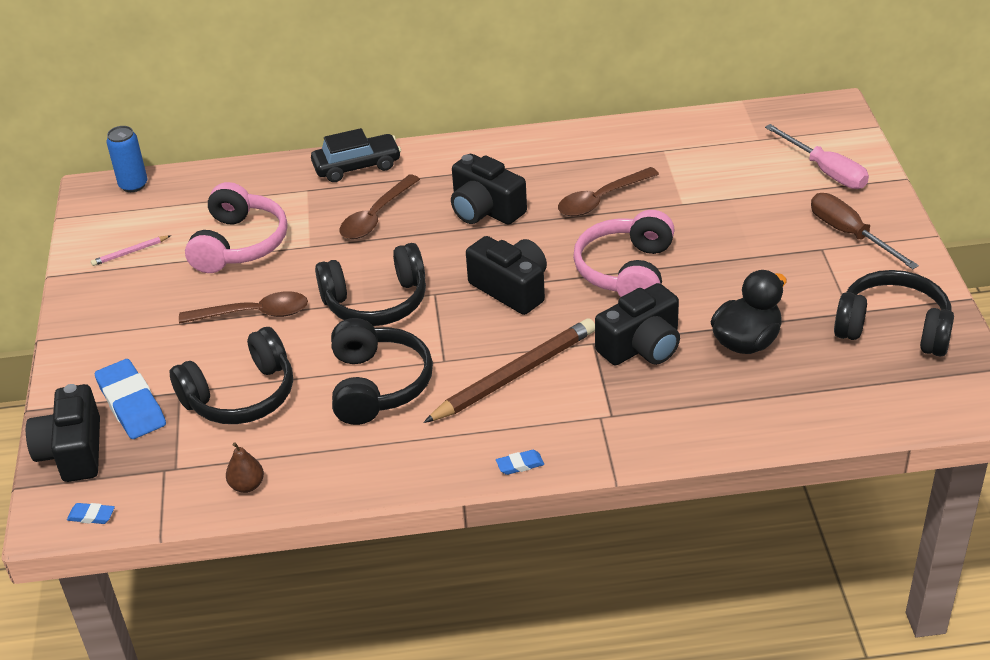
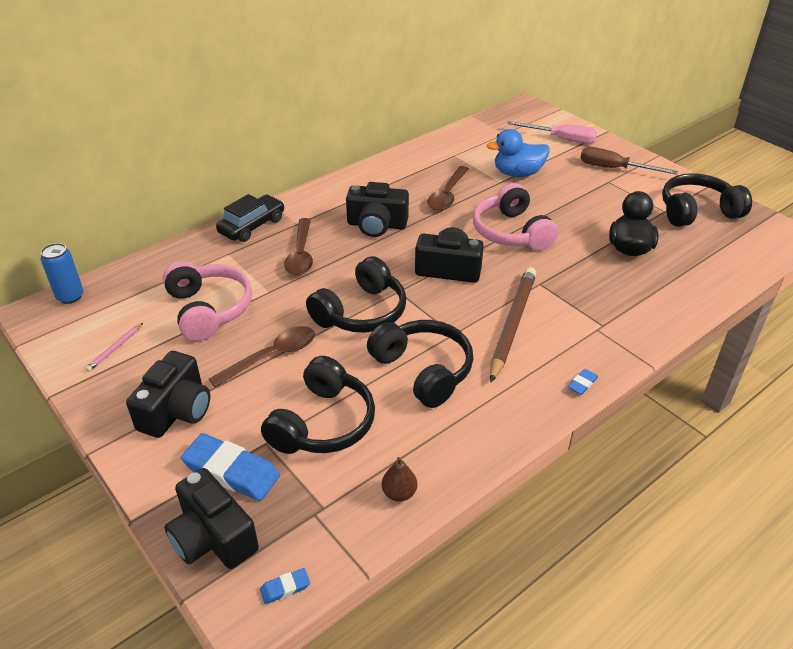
camera: 35 degrees left, 0 degrees up
(641, 346) = (572, 274): black camera -> black camera (176, 410)
(715, 200) = (517, 173): none -> blue duck

